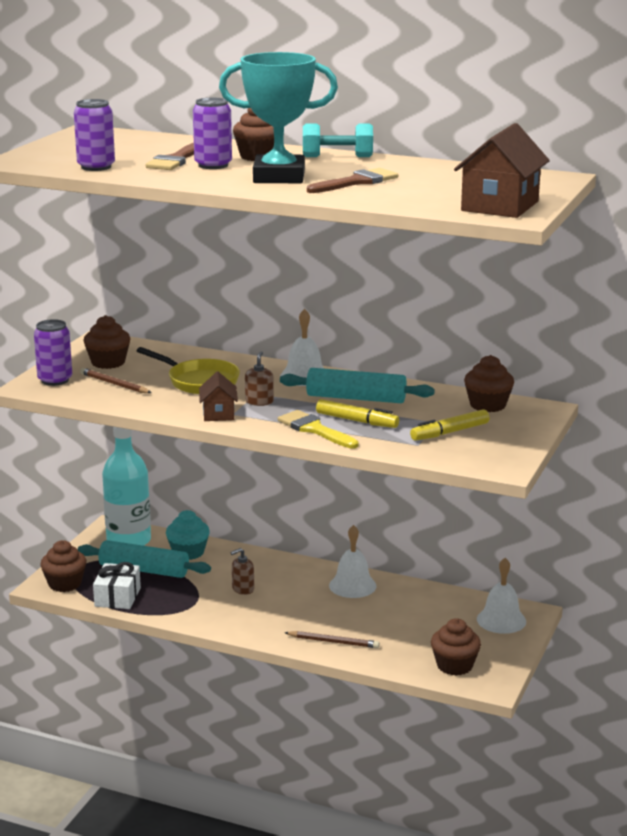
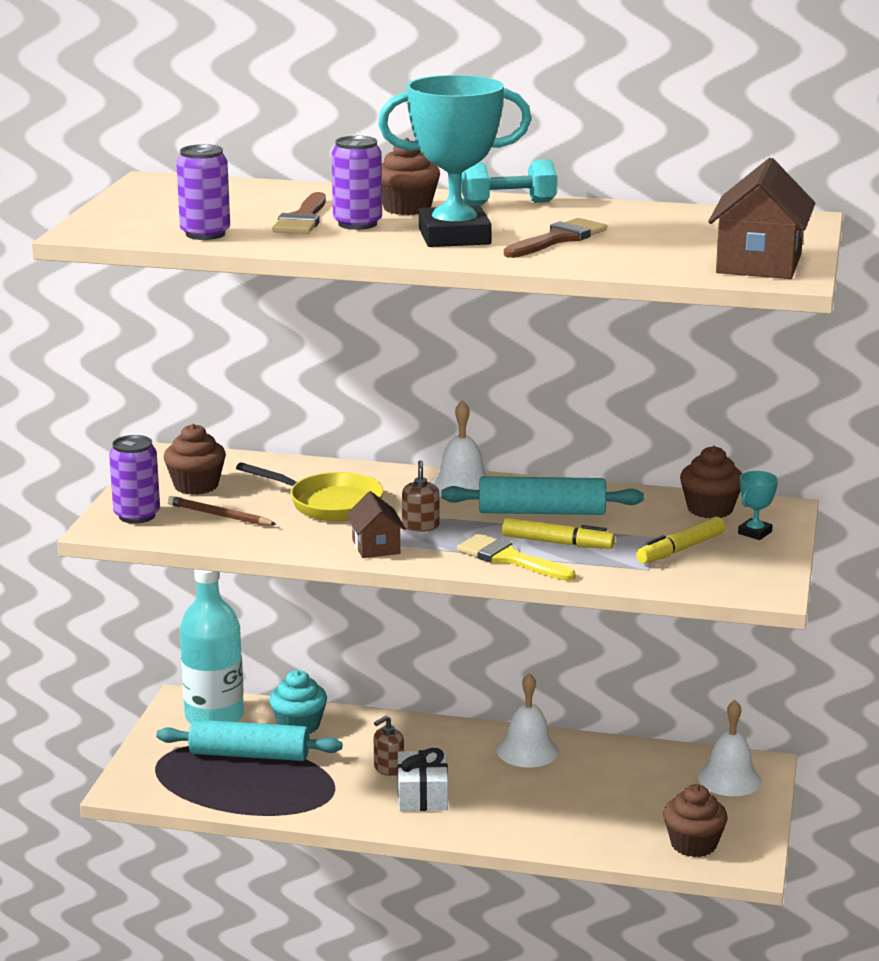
camera: 10 degrees left, 0 degrees up
(65, 584) = (151, 783): brown cupcake -> none
(117, 597) = (228, 795): white gift -> white gift (422, 795)
(333, 642) = (531, 828): brown pencil -> none
(514, 424) = (754, 533): none -> turquoise trophy

